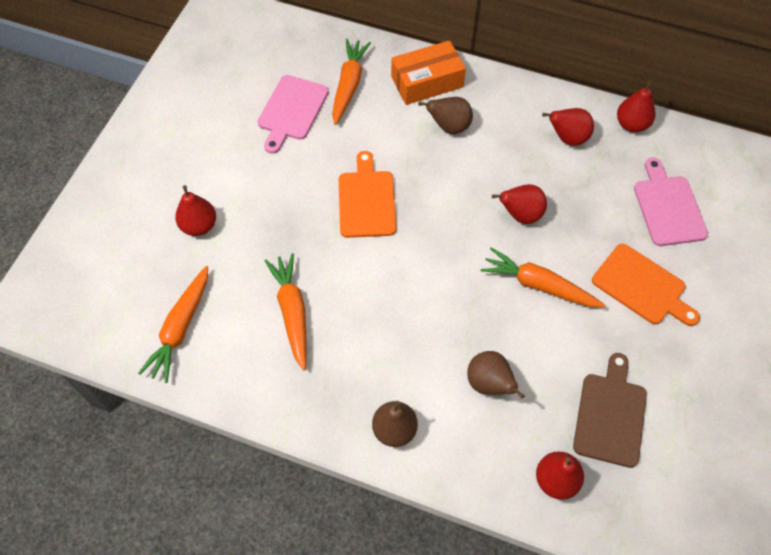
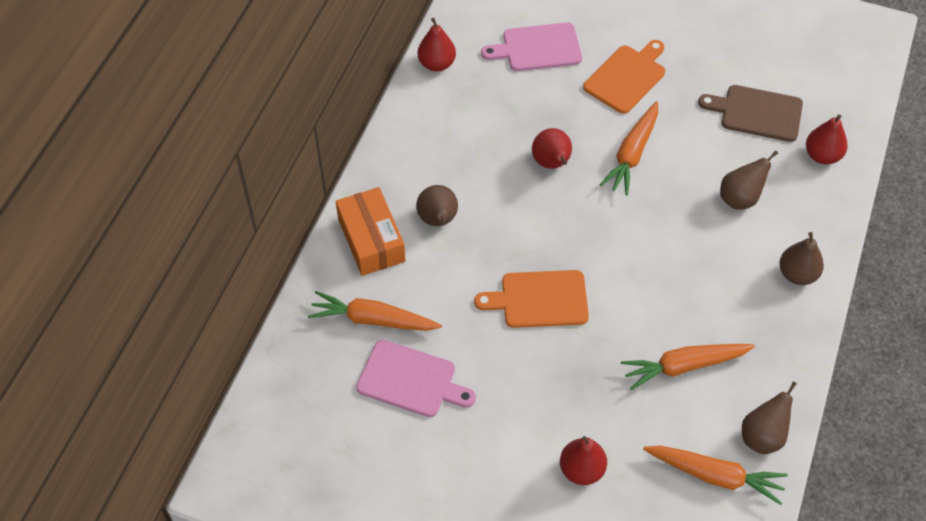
camera: 90 degrees left, 5 degrees down
(214, 373) = (762, 436): none -> brown pear
(567, 138) = (454, 117): red pear -> none

